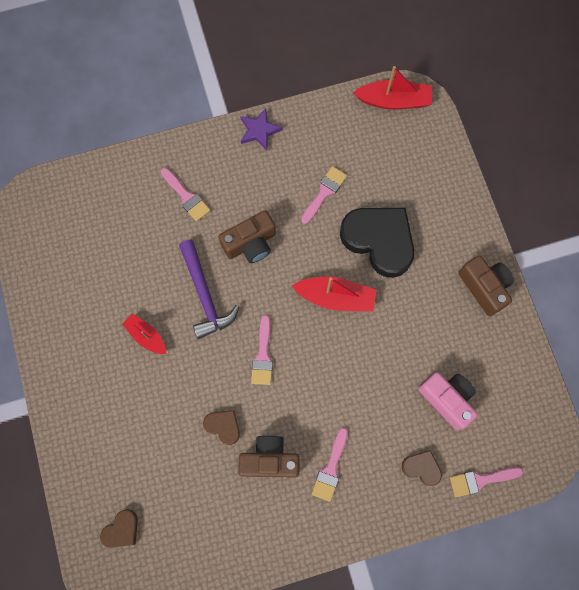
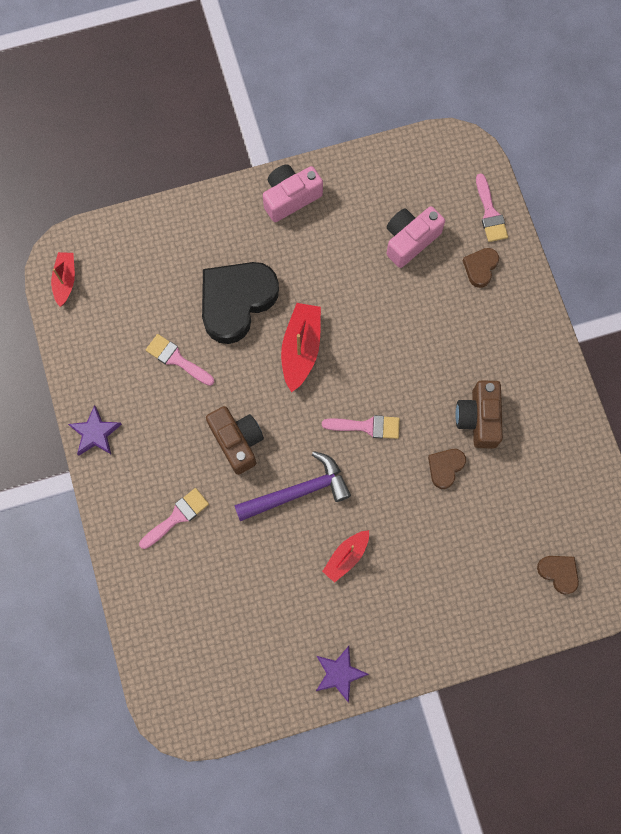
camera: 90 degrees left, 0 degrees up
(48, 329) = (339, 673): none -> purple star
(330, 469) = (485, 357): pink brush -> none
(394, 101) = (65, 280): red boat -> red boat, size x0.64
(484, 287) = (290, 198): brown camera -> pink camera

